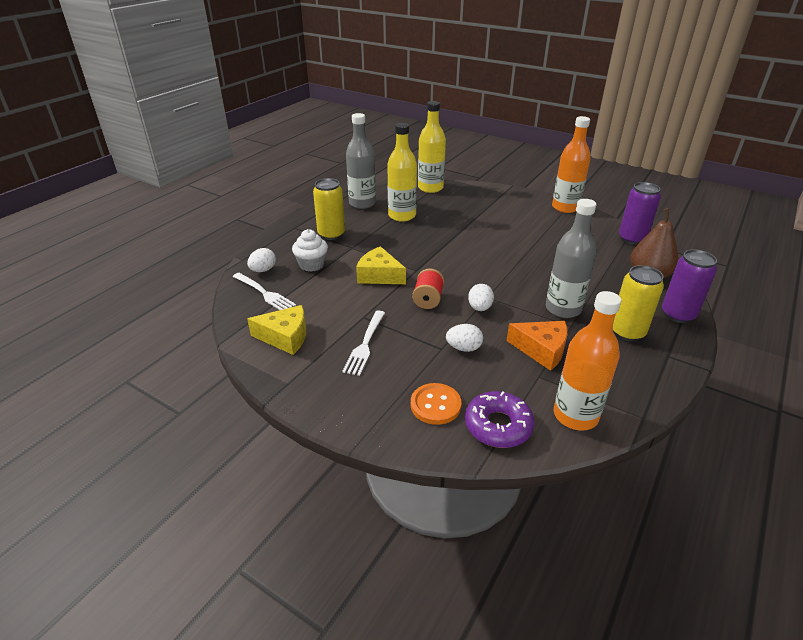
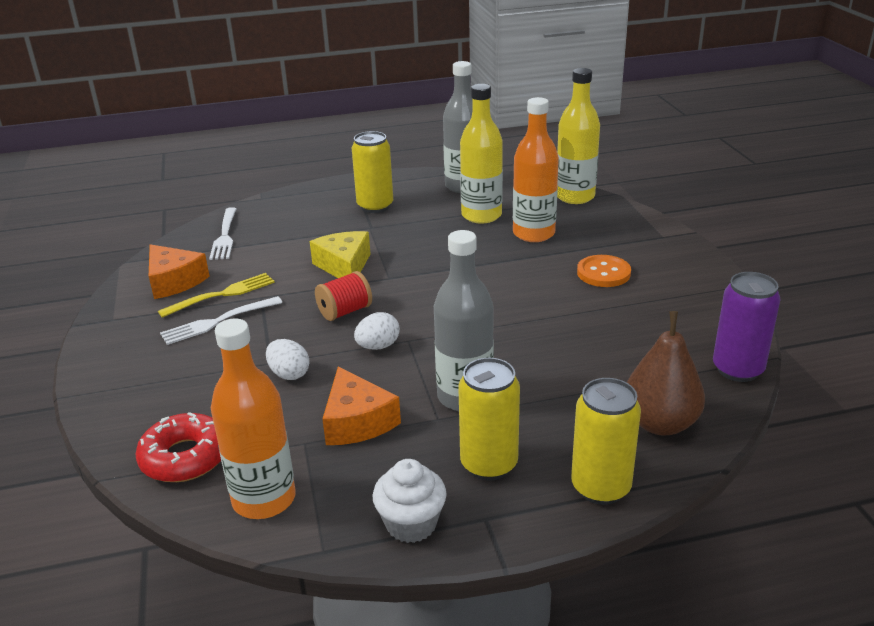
camera: 45 degrees right, 5 degrees down
(263, 270) = (259, 215): white egg -> none
(285, 337) = (174, 281): yellow cheese -> orange cheese
(312, 265) = (305, 228): white cupcake -> white cupcake (411, 524)
(336, 328) = (222, 295): none -> yellow fork
(435, 405) = (173, 406): orange button -> orange button (603, 273)
(498, 426) = (185, 457): purple donut -> red donut
(565, 207) = (716, 288): orange bottle -> orange bottle (533, 234)
(678, 315) = (600, 487): purple can -> yellow can

